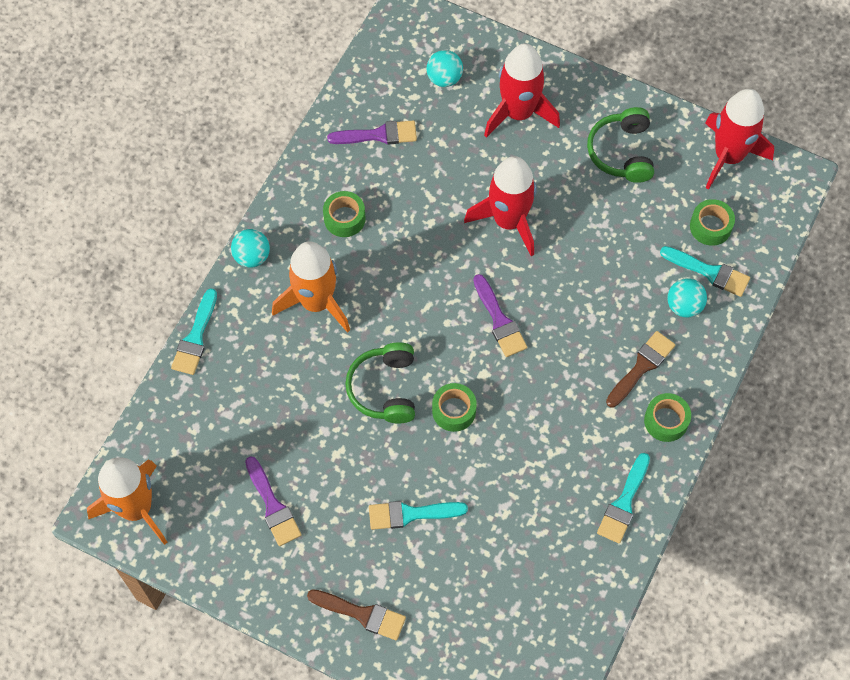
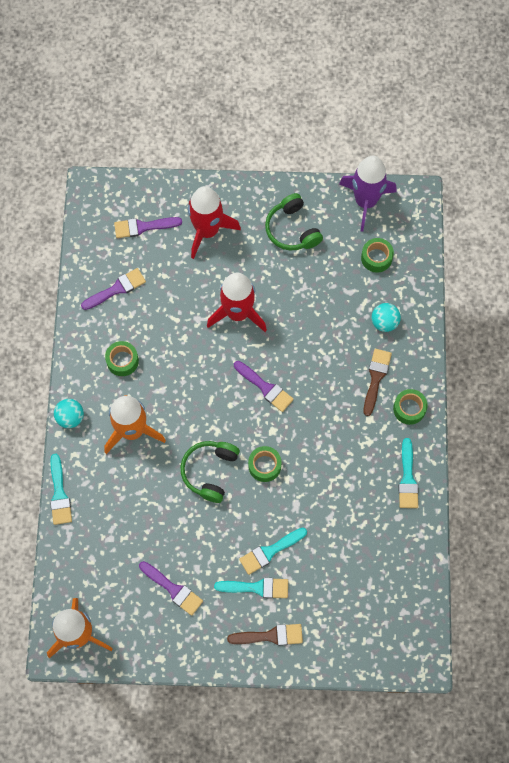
camera: 25 degrees left, 5 degrees up
(384, 388) = (210, 471): green headphones -> green headphones turned 45 degrees clockwise
(444, 78) = (143, 227): turquoise ball -> purple brush
(709, 272) = (390, 291): turquoise brush -> turquoise brush (257, 587)
(728, 156) = (365, 201): red rocket -> purple rocket

